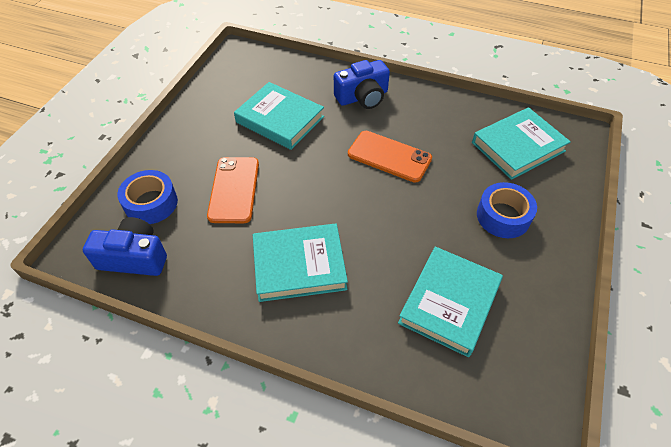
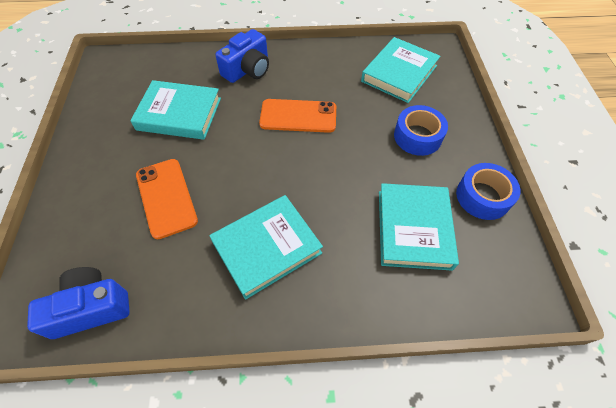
camera: 25 degrees left, 5 degrees up
(151, 203) = (83, 243): blue tape -> blue tape (483, 197)

